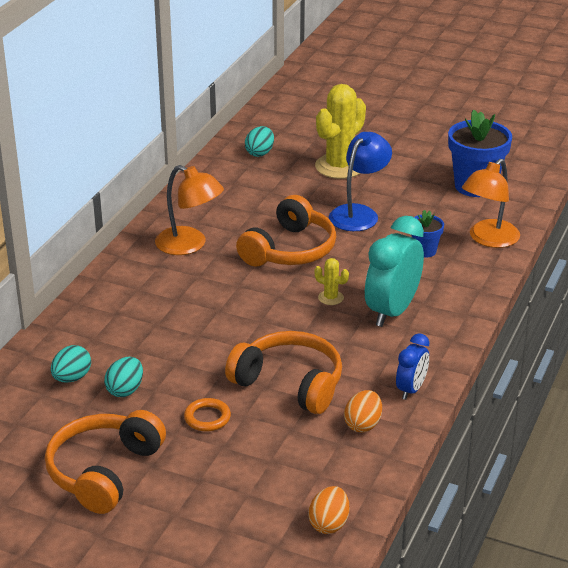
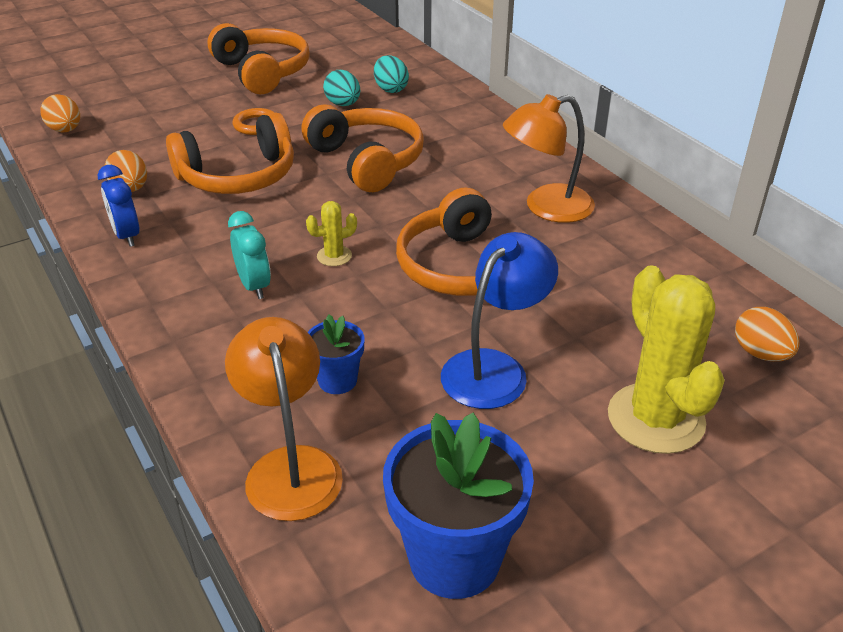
camera: 125 degrees right, 5 degrees up
(205, 336) = (367, 161): none -> orange headphones
(260, 153) = (760, 353): turquoise egg -> orange egg
(359, 213) = (494, 368): blue lamp -> blue lamp turned 120 degrees counterclockwise
(392, 311) = (254, 286): turquoise clock -> turquoise clock, size x0.56

